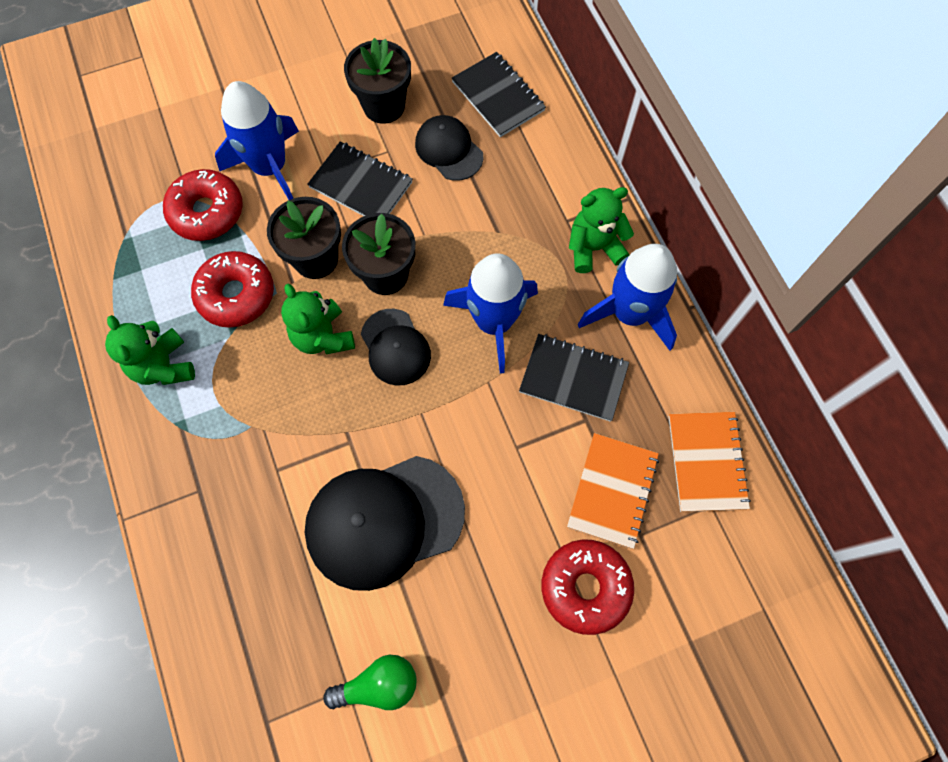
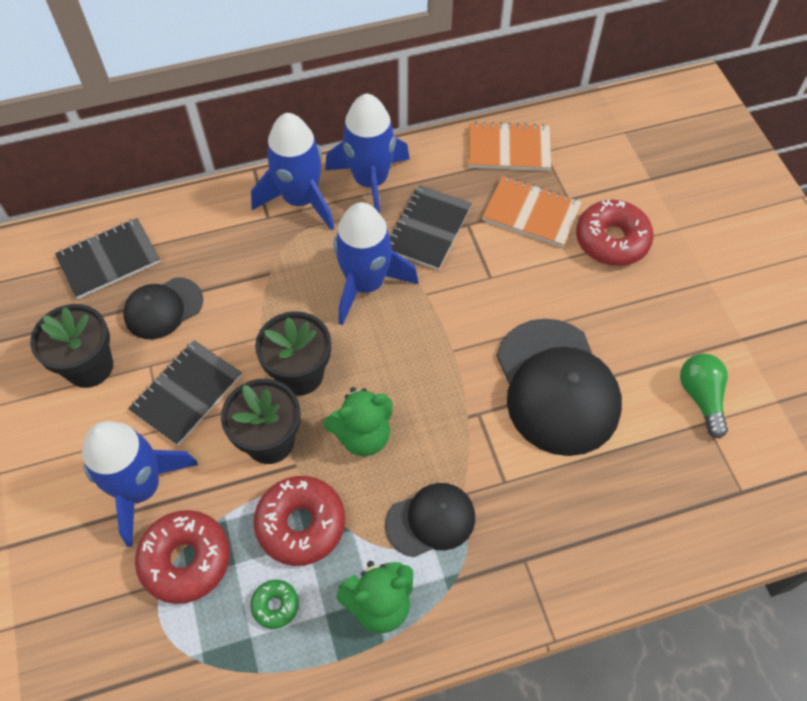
camera: 85 degrees left, 10 degrees down
(166, 284) = (275, 605): none -> green donut
(395, 347) = (382, 369): black cap -> black cap (431, 520)
(594, 248) = (300, 200): green teddy bear -> blue rocket

